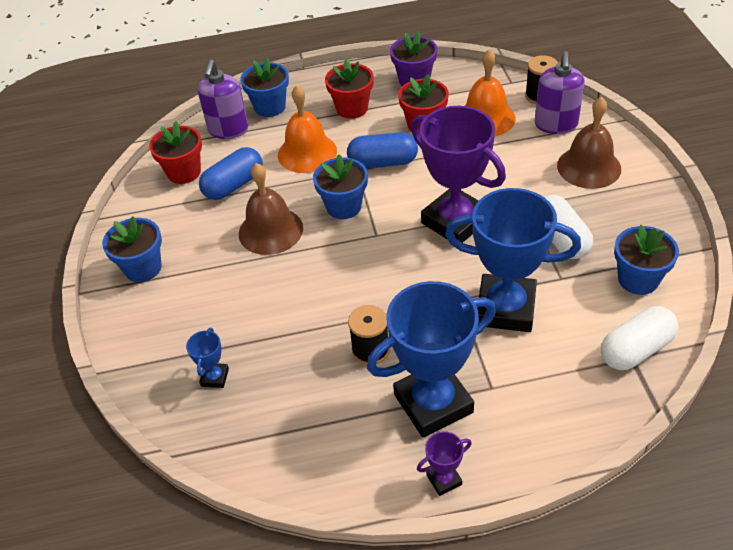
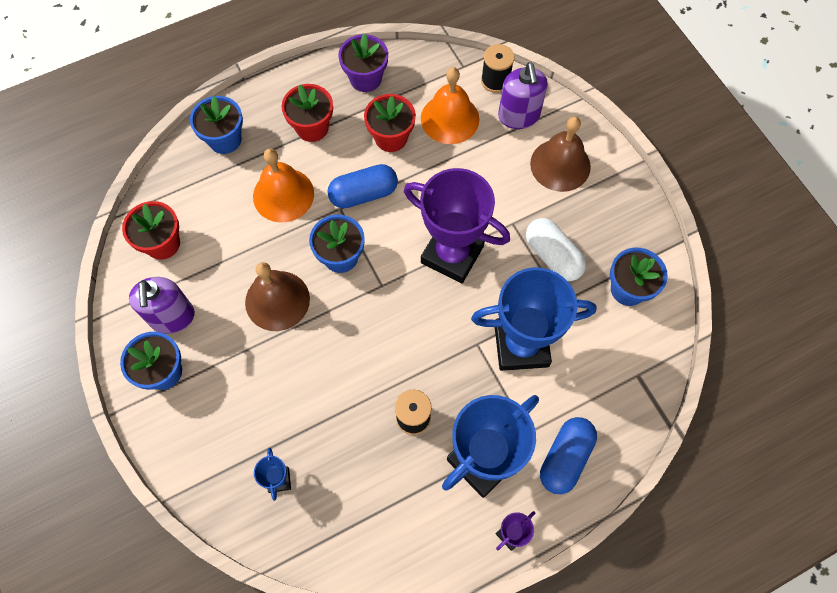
camera: 20 degrees left, 20 degrees up
(228, 130) = (190, 178): purple soap dispenser -> purple soap dispenser (172, 317)
(234, 185) = (221, 250): blue capsule -> blue capsule (565, 458)
(636, 349) = (640, 365): white capsule -> none

